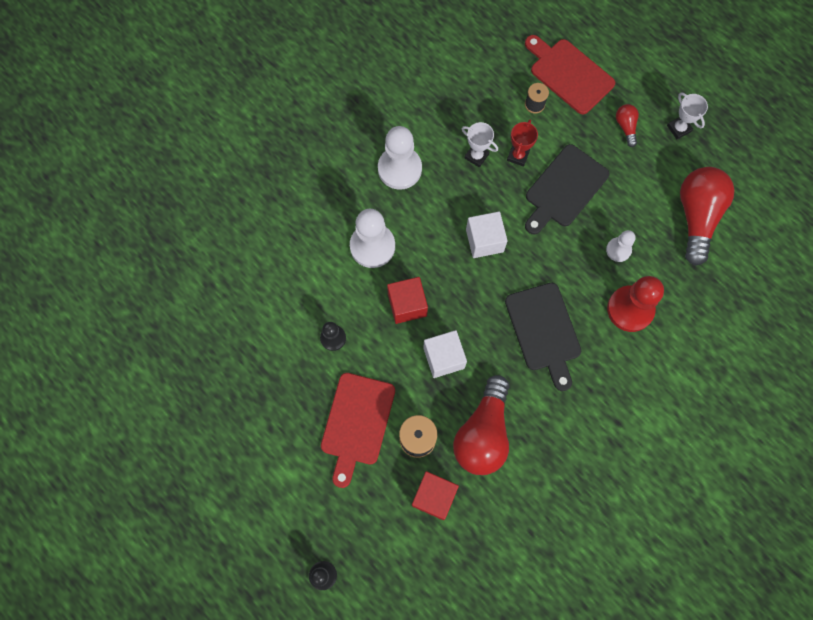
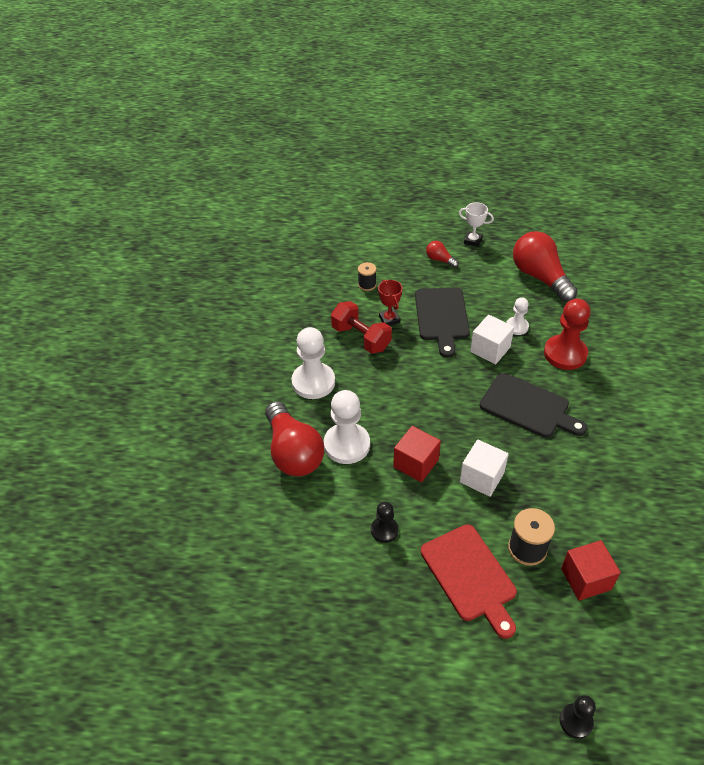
camera: 40 degrees left, 25 degrees down
(476, 156) = (361, 338): white trophy -> red dumbbell
(483, 433) = (567, 504): red light bulb -> red light bulb (293, 452)
(484, 240) = (424, 383): white cube -> white cube (490, 349)
(569, 74) = (370, 255): red cutting board -> none

